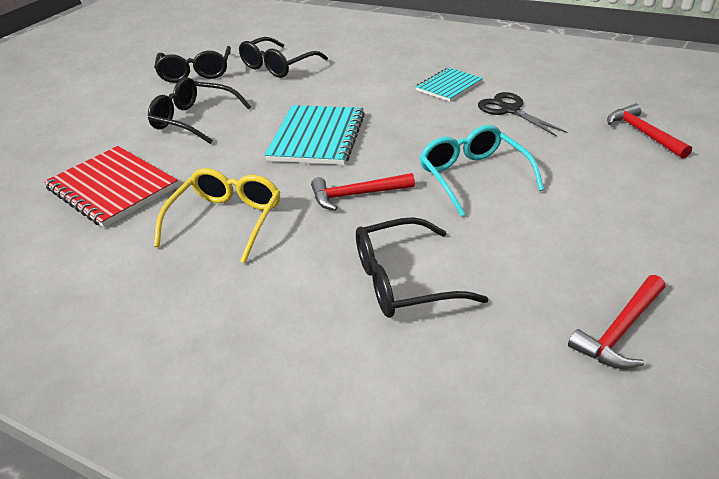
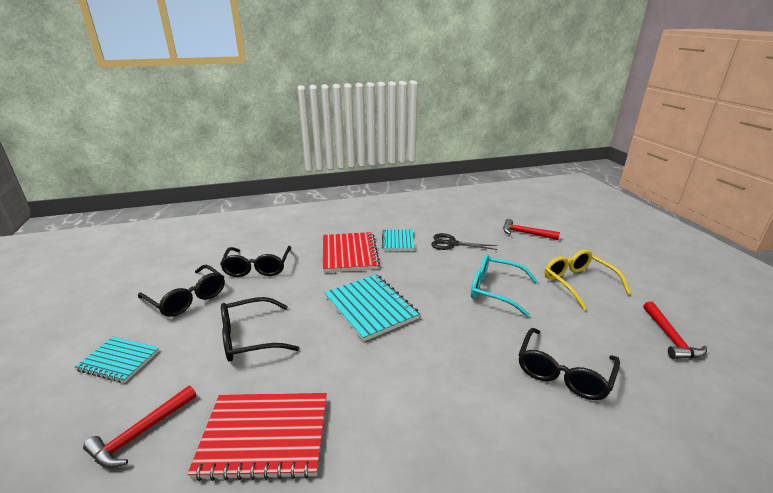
camera: 45 degrees left, 10 degrees down
(104, 99) = (119, 360): none -> turquoise notebook
(226, 220) = (406, 402): yellow glasses -> yellow glasses (578, 283)
(356, 195) = (456, 334): red hammer -> red hammer (141, 433)
(376, 82) = (349, 253): none -> red notebook

